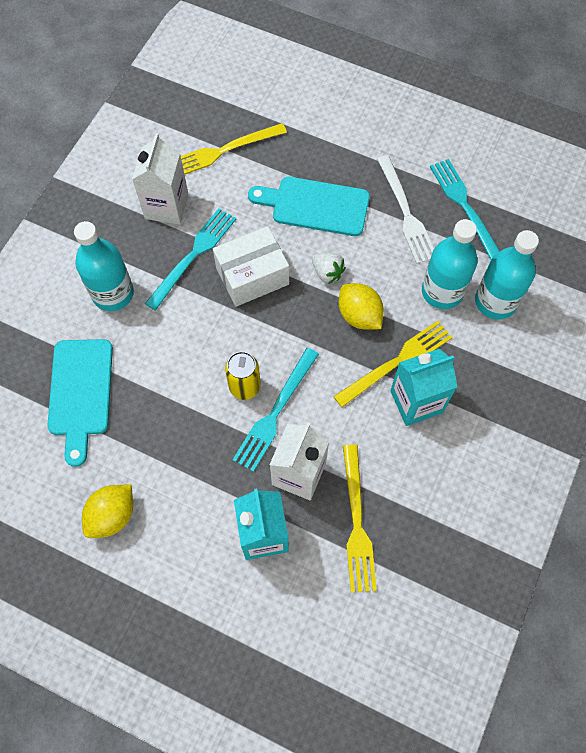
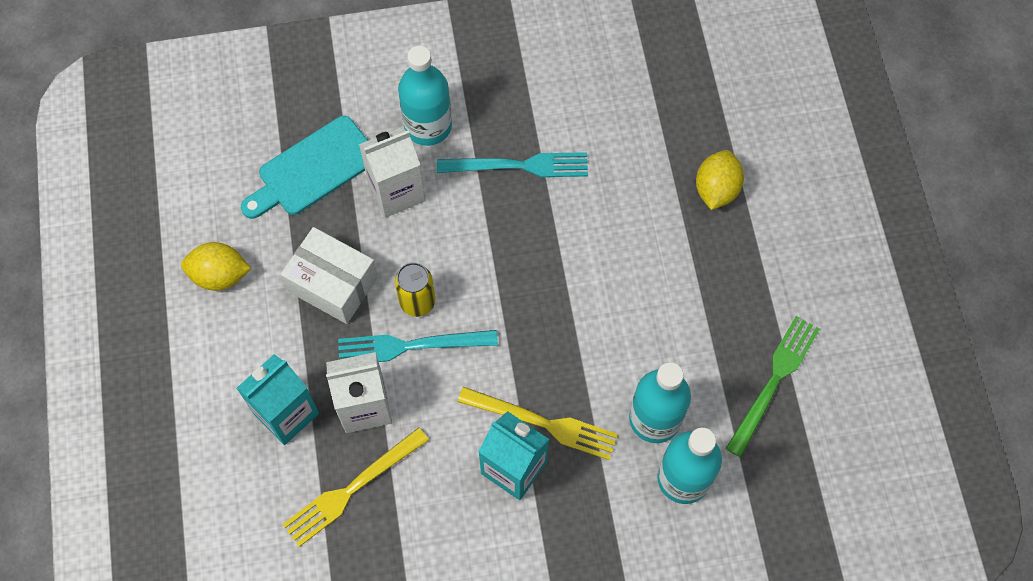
camera: 55 degrees right, 0 degrees up
(166, 206) = (553, 107): white carton -> white carton (396, 191)
(223, 151) = (655, 113): yellow fork -> none
(252, 276) = (537, 232): white box -> white box (333, 284)
(315, 206) = (659, 237): turquoise cutting board -> none
(327, 273) = (592, 297): white strawberry -> none
(359, 315) = (568, 356): yellow lemon -> yellow lemon (716, 189)
(405, 212) = (720, 327): white fork -> none
(465, 207) = (774, 381): turquoise fork -> green fork

